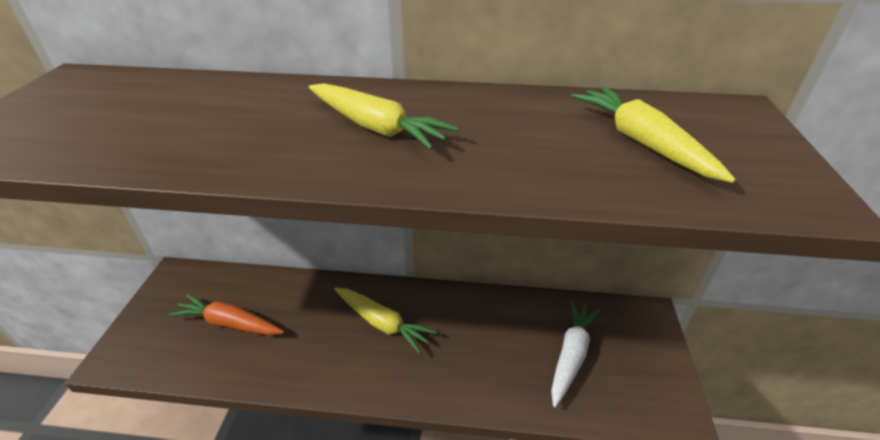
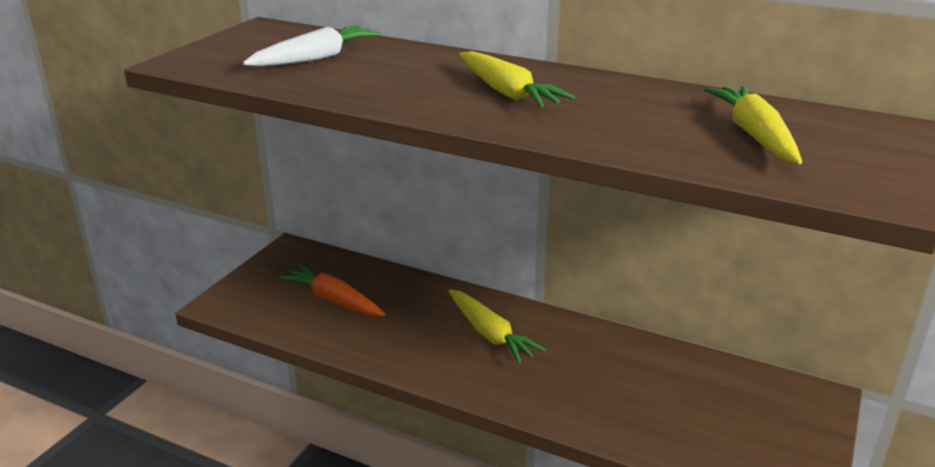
camera: 20 degrees right, 10 degrees down
(571, 355) = (697, 409): white carrot -> white carrot (316, 58)

